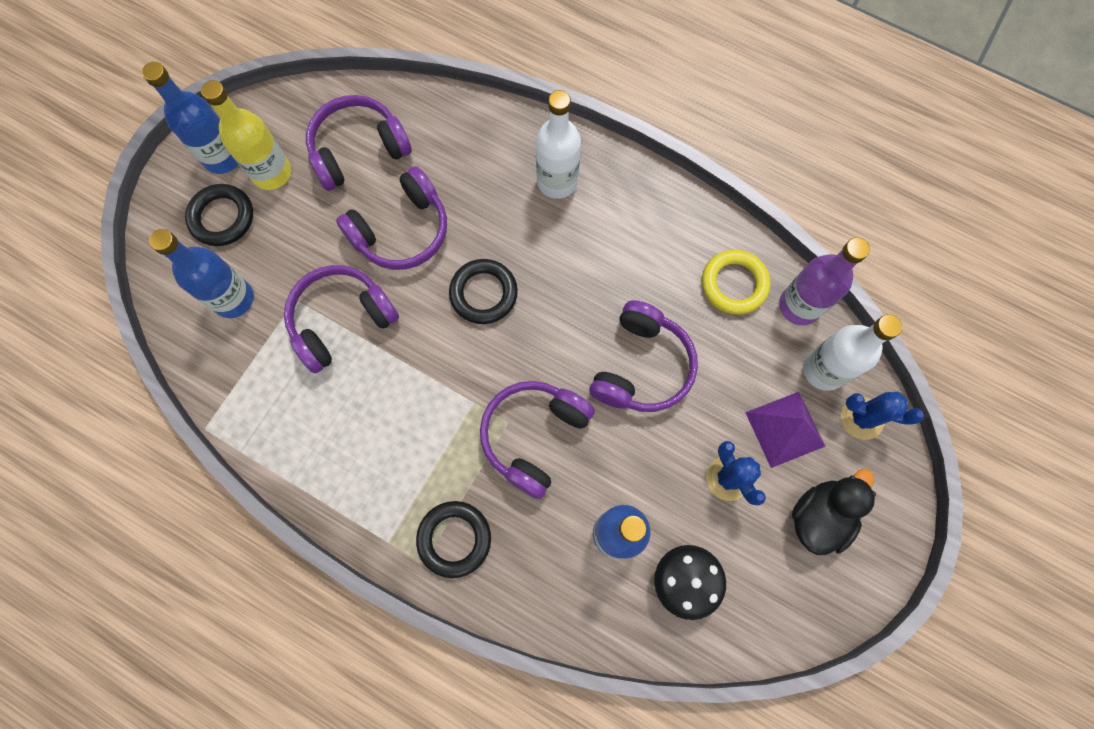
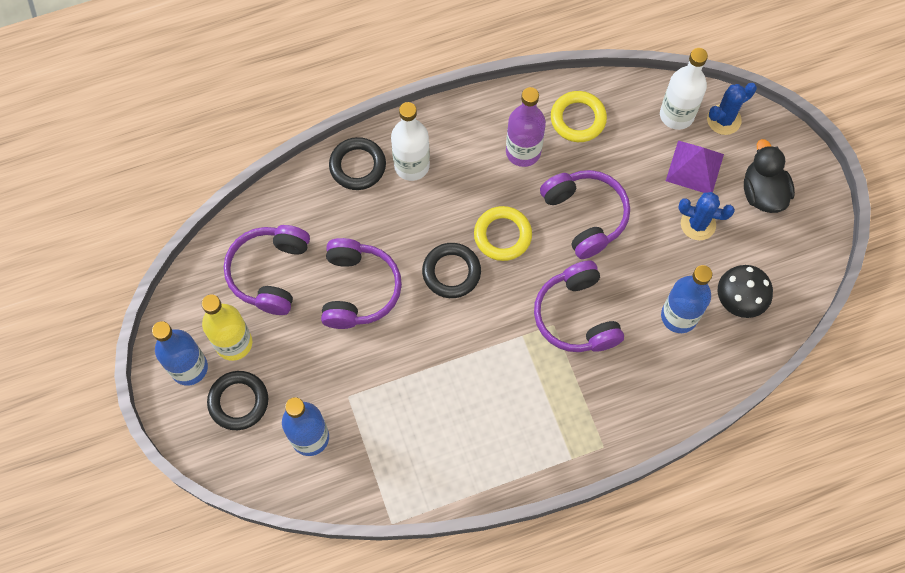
camera: 50 degrees left, 5 degrees down
(341, 320) = (390, 377): purple headphones -> none
(454, 539) = (603, 415): black ring -> black ring (357, 166)
(557, 309) = (502, 235): none -> yellow ring
(799, 306) = (624, 94): purple bottle -> purple bottle (523, 152)

